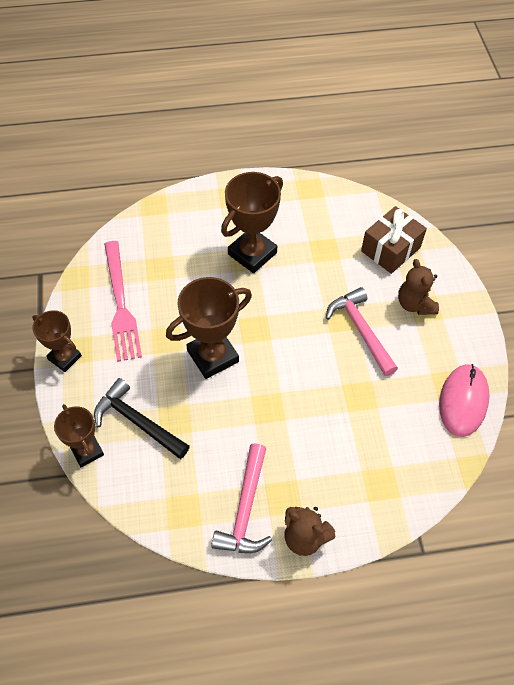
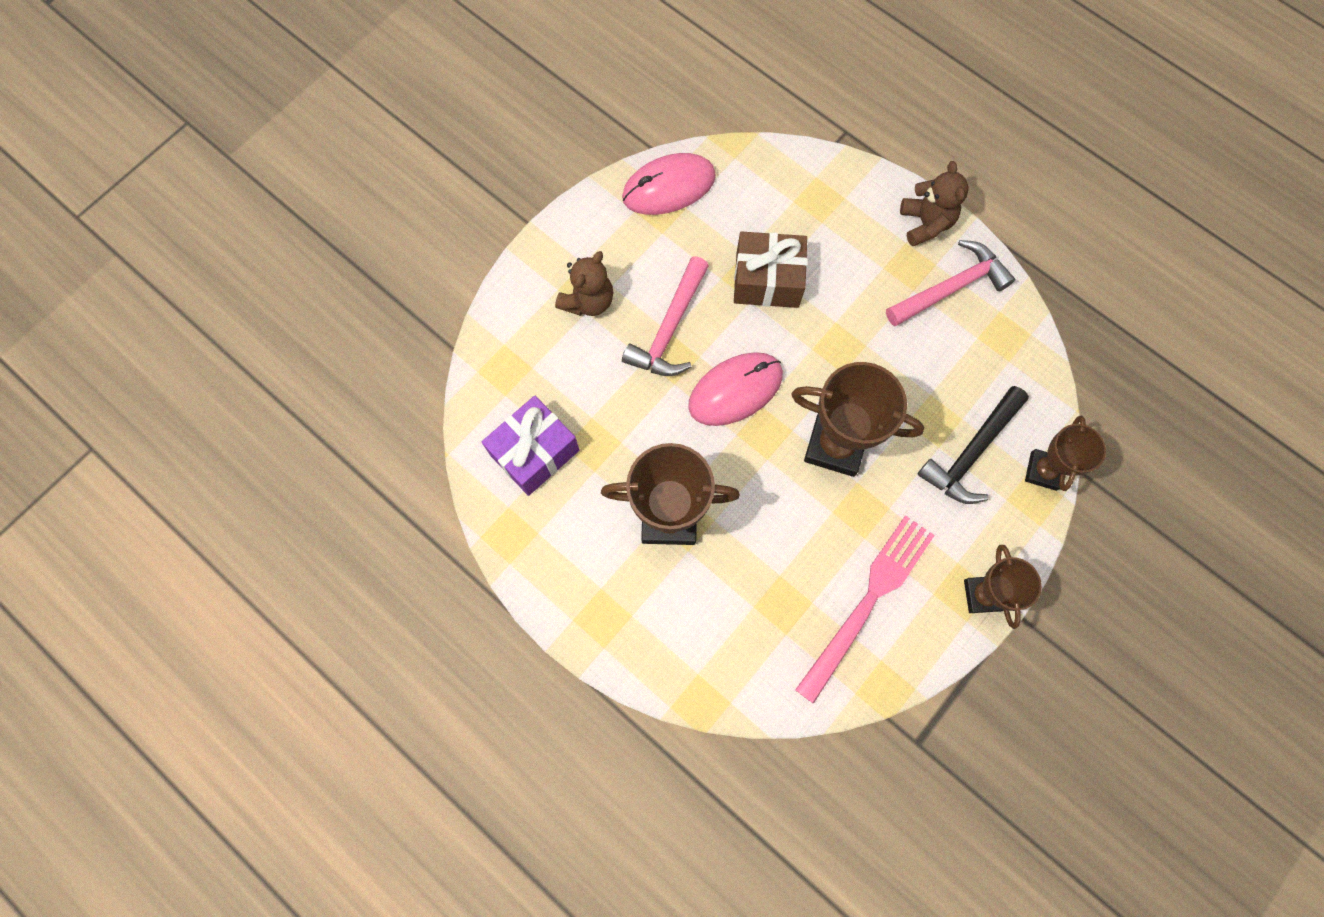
camera: 130 degrees left, 15 degrees up
(137, 421) = (971, 453): black hammer -> black hammer turned 45 degrees clockwise
(292, 334) = (735, 390): none -> pink mouse
(343, 223) = (534, 452): none -> purple gift
(390, 249) = (531, 375): brown gift -> brown gift (767, 280)

